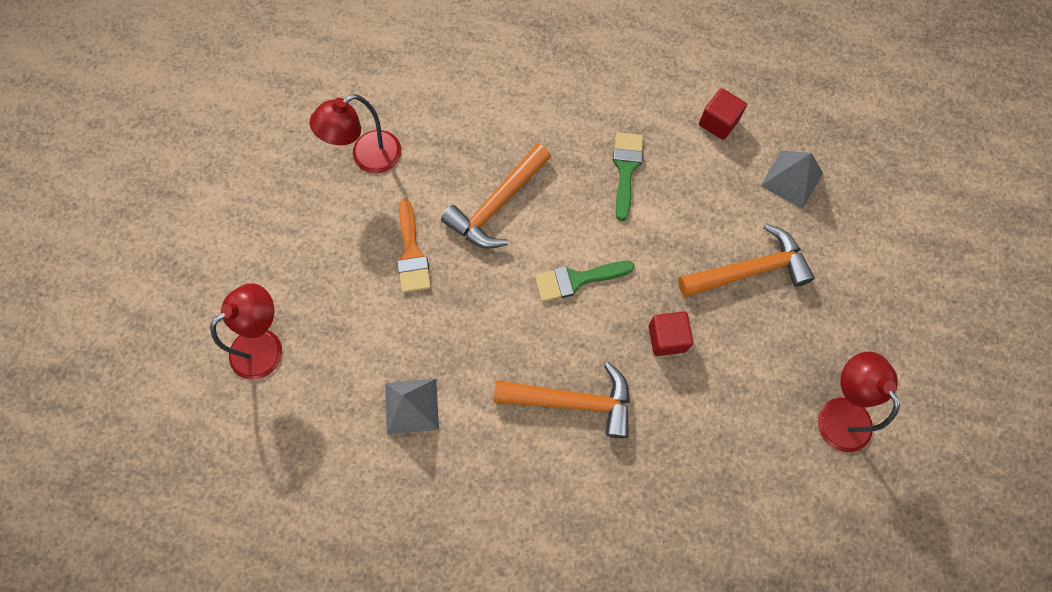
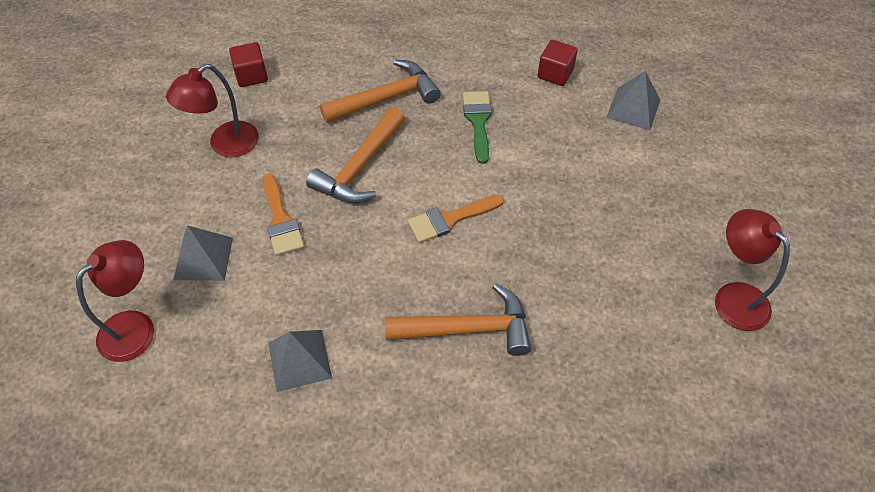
camera: 10 degrees left, 15 degrees down
(334, 283) = (203, 258): none -> grey pyramid
(577, 280) = (450, 219): green brush -> orange brush
(667, 338) = (549, 257): red cube -> red cube (251, 75)
(749, 270) = (614, 187): orange hammer -> orange hammer (386, 98)

